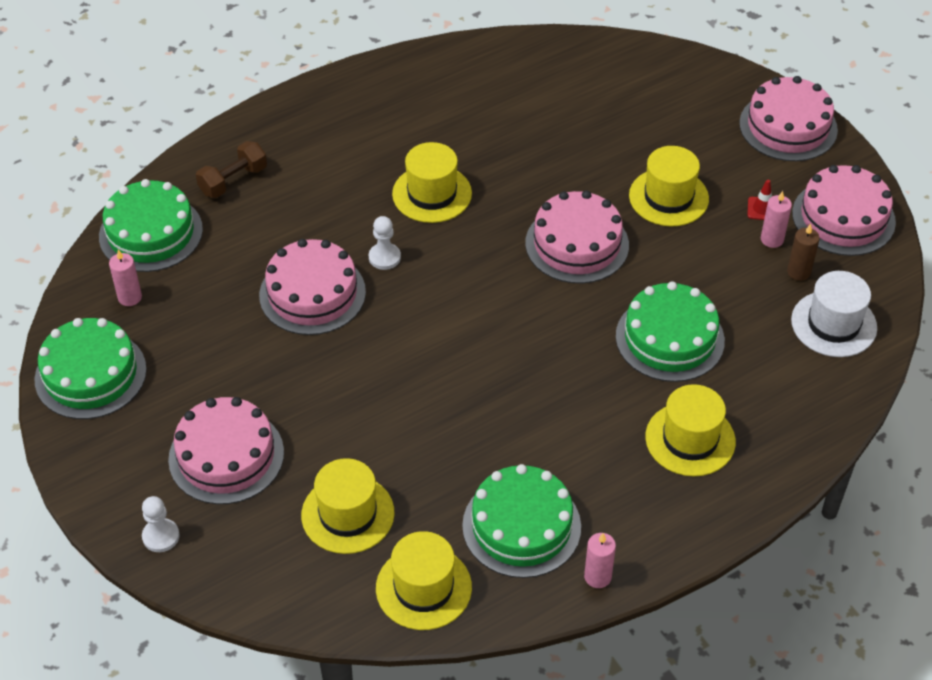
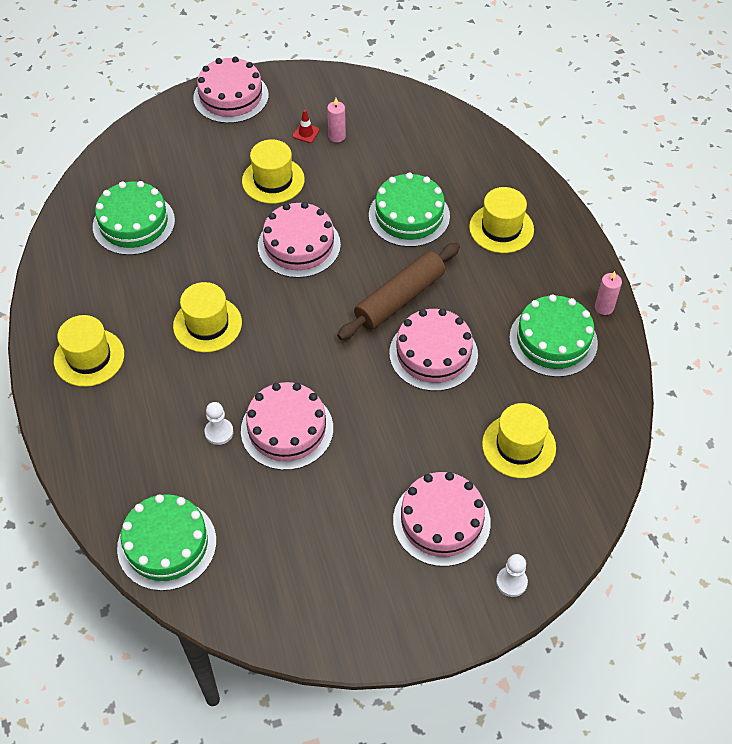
camera: 75 degrees left, 5 degrees up
(90, 374) = (322, 617): green cake -> green cake (134, 223)
(130, 297) = (240, 572): pink candle -> none
(233, 180) = (128, 467): brown dumbbell -> none
(384, 257) = (265, 371): white pawn -> white pawn (219, 432)
(423, 588) = (594, 410): yellow hat -> yellow hat (89, 357)
(531, 355) = (399, 298): none -> brown rolling pin
(798, 272) = (372, 131): brown candle -> none
(833, 324) = (424, 127): white hat -> none
(843, 217) = (331, 94): pink cake -> pink cake (433, 354)

